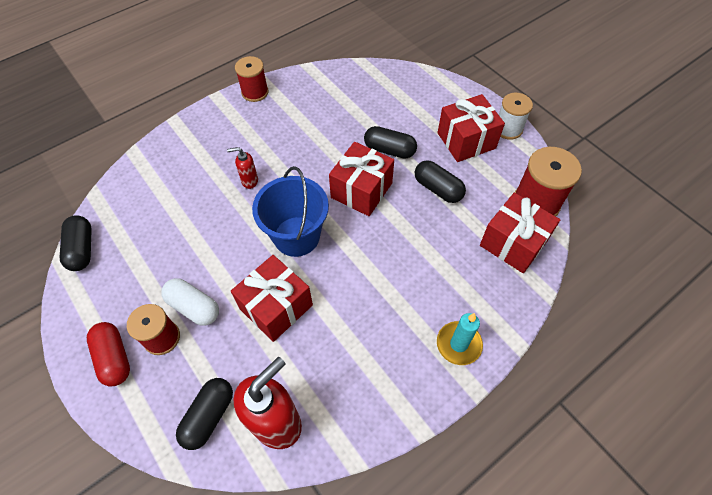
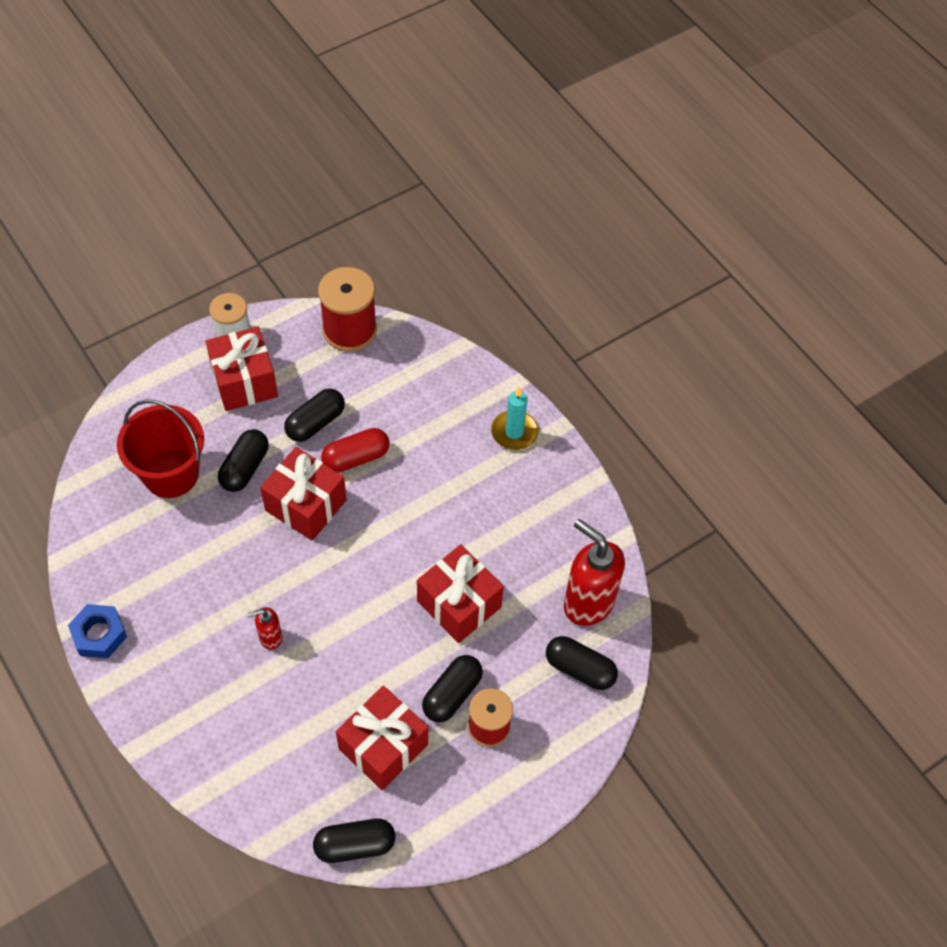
camera: 90 degrees left, 0 degrees up
(114, 358) = (510, 777): red capsule -> red capsule (356, 458)
(194, 307) = (452, 694): white capsule -> black capsule
(249, 181) = (270, 637): red soap dispenser -> red soap dispenser turned 75 degrees clockwise
(255, 92) = (99, 634): red spool -> blue nut
(296, 236) = (365, 581): blue bucket -> none
(379, 110) = (171, 473): none -> red bucket
(513, 243) = (400, 362): red gift -> red gift (383, 746)

